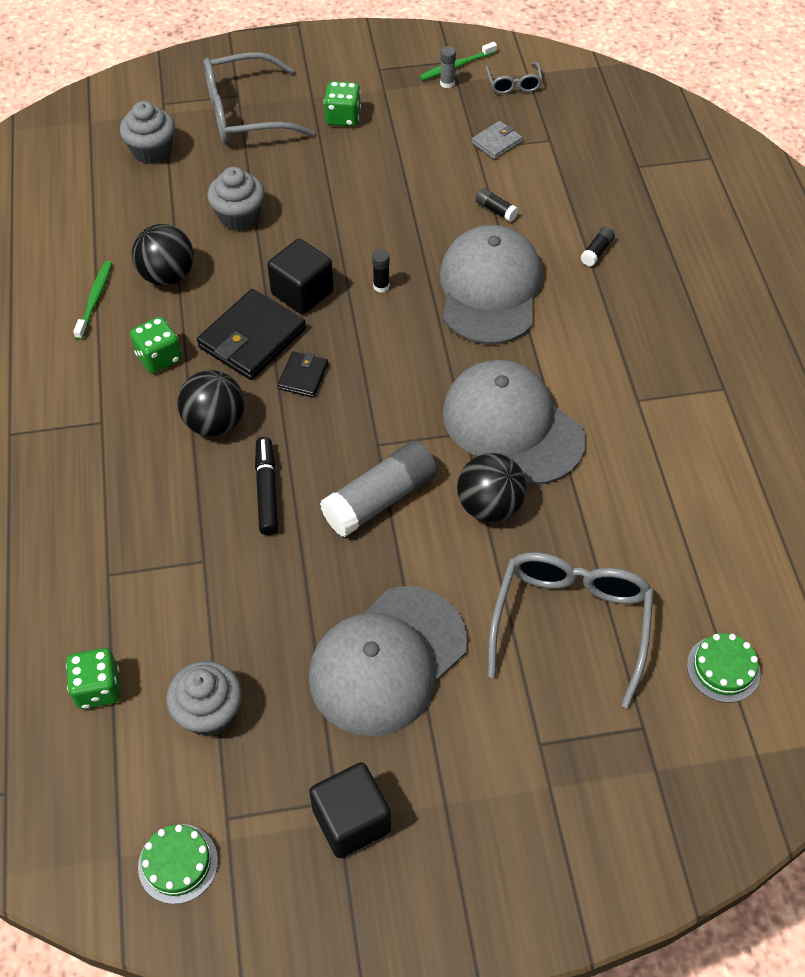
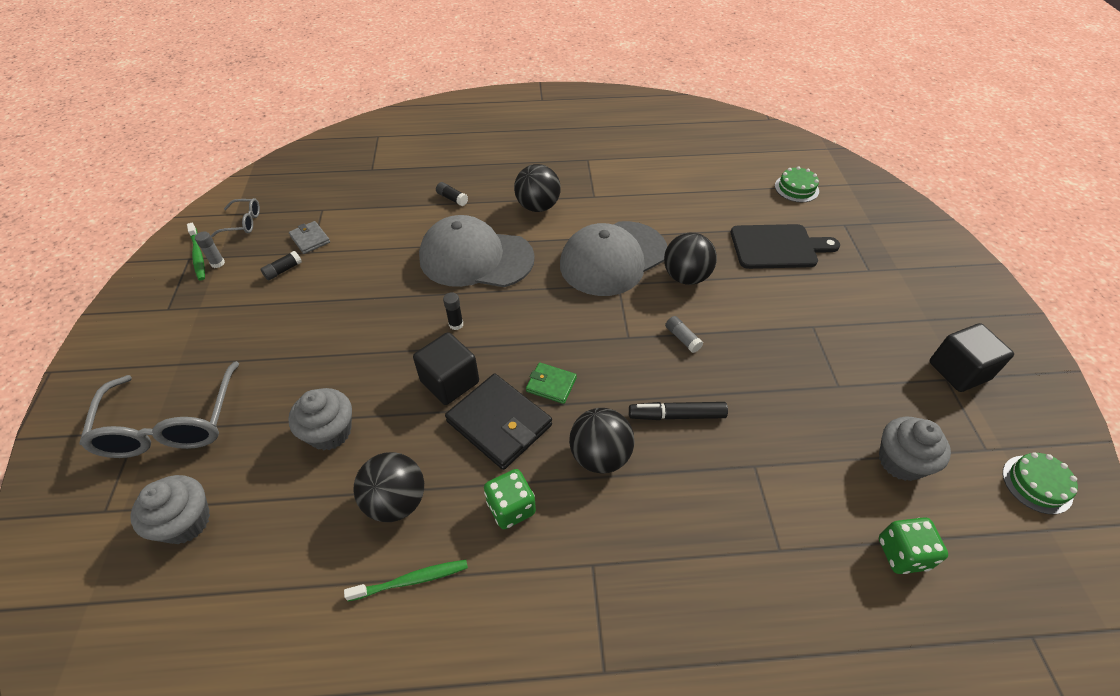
camera: 85 degrees left, 5 degrees down
(95, 299) = (412, 580): green toothbrush -> green toothbrush turned 150 degrees clockwise
(303, 376) = (551, 384): black wallet -> green wallet
(343, 117) = (223, 340): green dice -> none
(380, 499) = (682, 338): grey glue stick -> grey glue stick, size x0.44
(387, 660) = (826, 343): grey cap -> none
(496, 210) = (390, 247): black glue stick -> black glue stick (283, 270)
(570, 624) = (777, 247): grey glasses -> black cutting board
(600, 340) = (538, 206): none -> black ball

